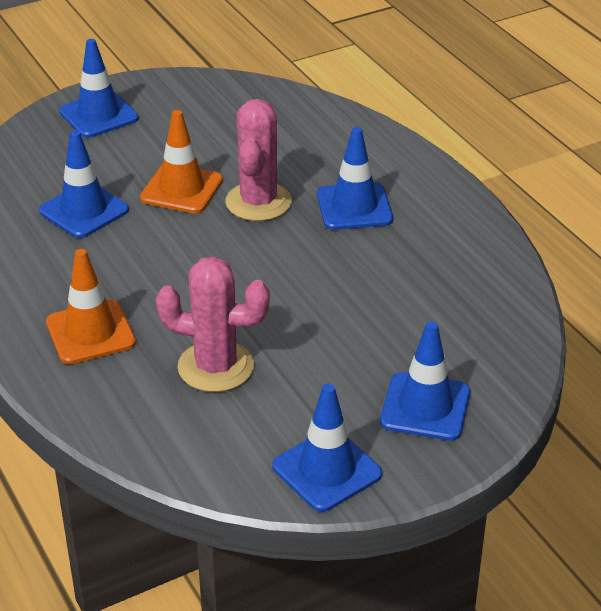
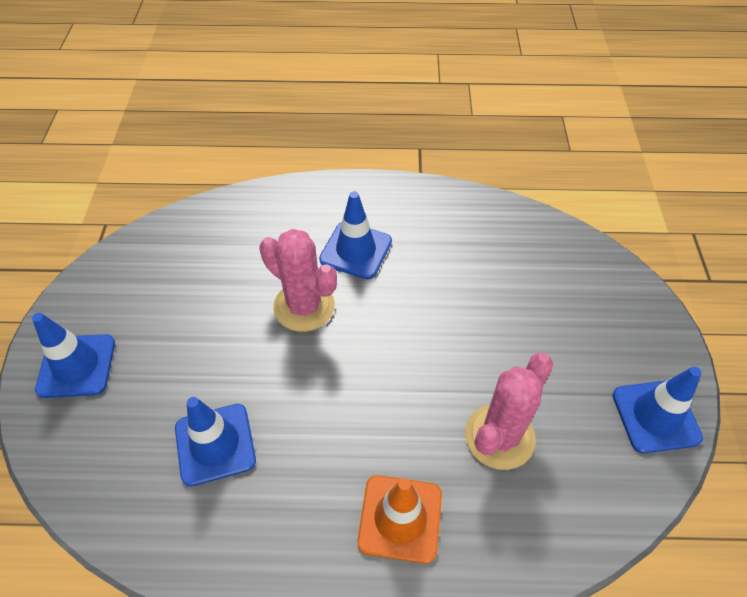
camera: 60 degrees left, 15 degrees up
(181, 189) = (244, 352): orange traffic cone -> none
(425, 407) = (610, 321): blue traffic cone -> none

